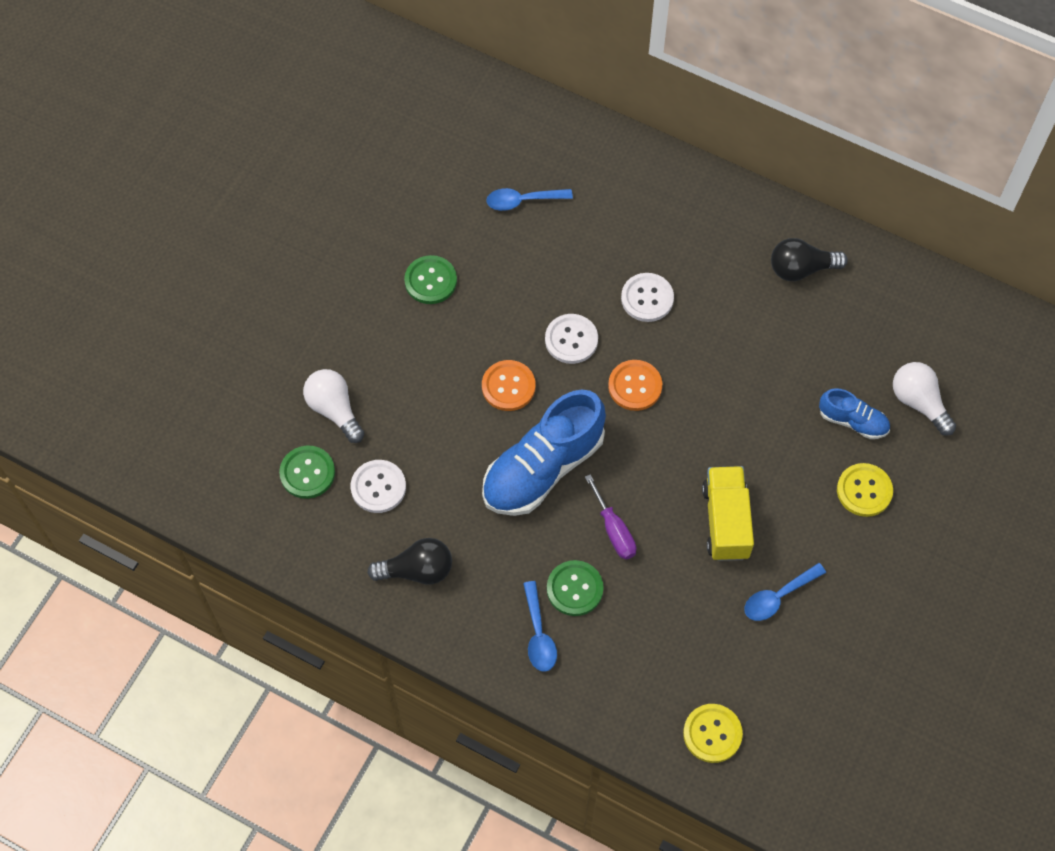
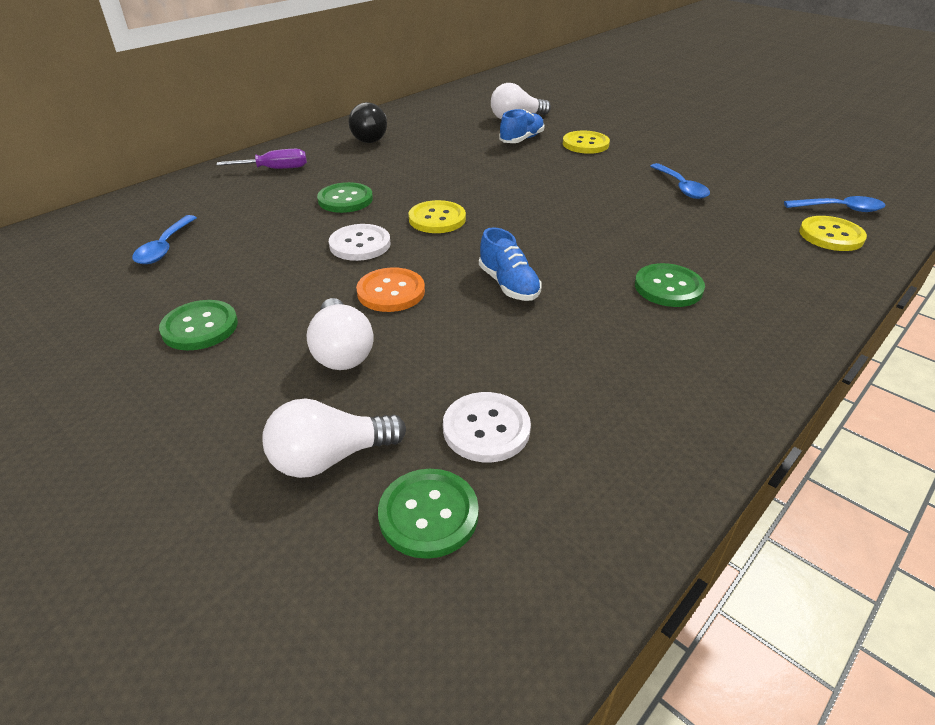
camera: 75 degrees left, 25 degrees down
(417, 570) = (632, 410): black light bulb -> none
(429, 379) = (341, 351): none -> white light bulb
(538, 634) = (729, 320): blue spoon -> blue spoon (840, 209)
(543, 468) = (508, 285): blue shoe -> blue shoe, size x0.50
(614, 530) = (599, 253): purple screwdriver -> purple screwdriver (275, 169)
(635, 386) = (437, 219): orange button -> yellow button
(647, 298) = (345, 200): white button -> green button
(726, 521) = (601, 198): yellow truck -> none

